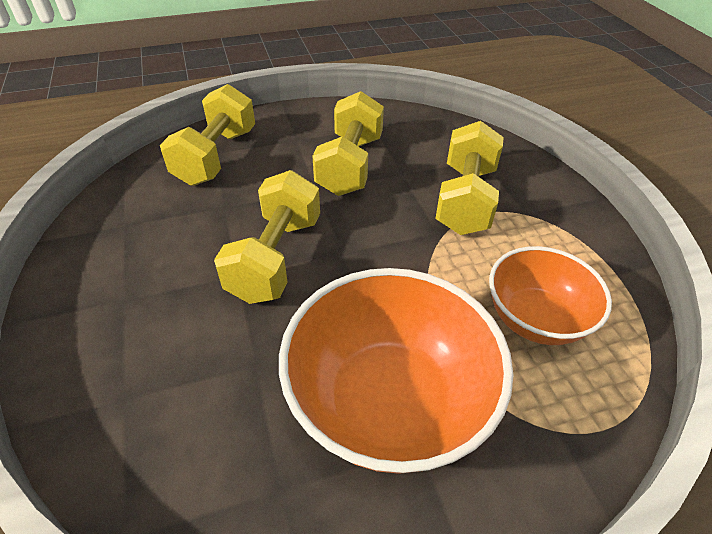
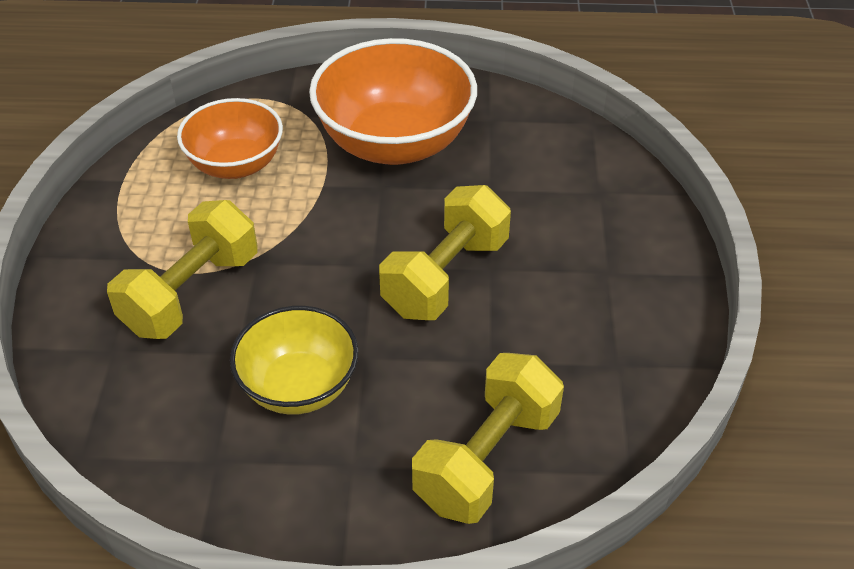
camera: 160 degrees left, 0 degrees up
(350, 165) = (299, 387): yellow dumbbell -> yellow bowl

